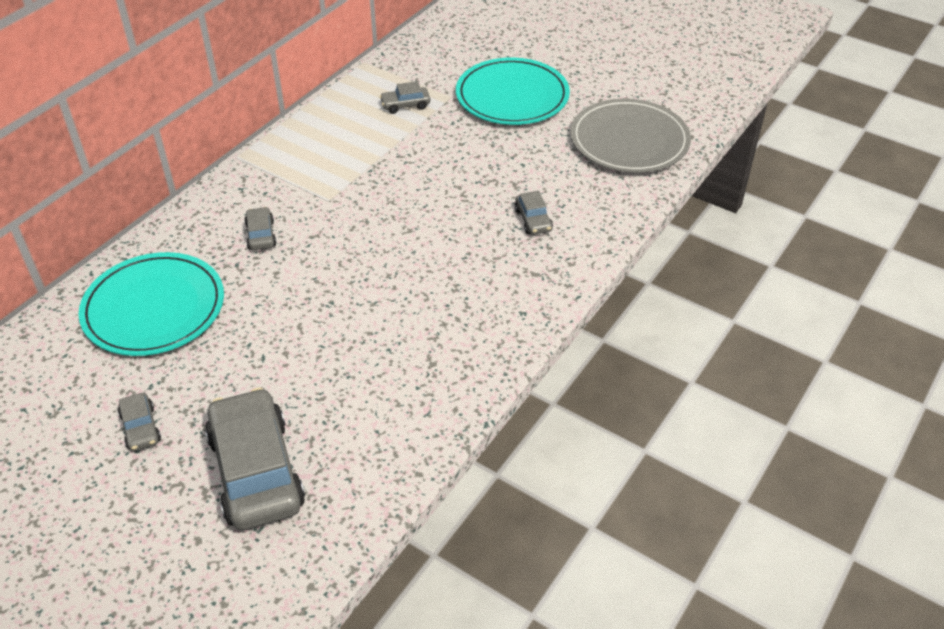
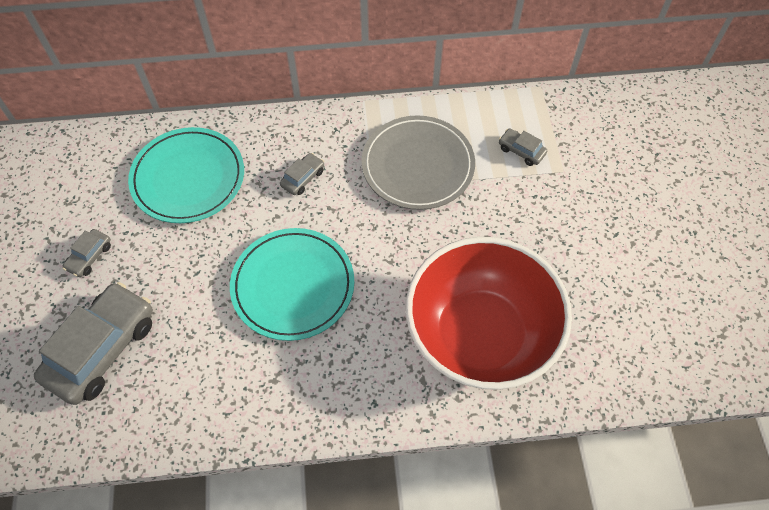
camera: 50 degrees right, 15 degrees up
(512, 96) = (609, 211): turquoise plate -> turquoise plate (293, 286)
(533, 220) = (480, 335): grey car -> red bowl
(629, 141) = (647, 336): grey plate -> grey plate (418, 165)

